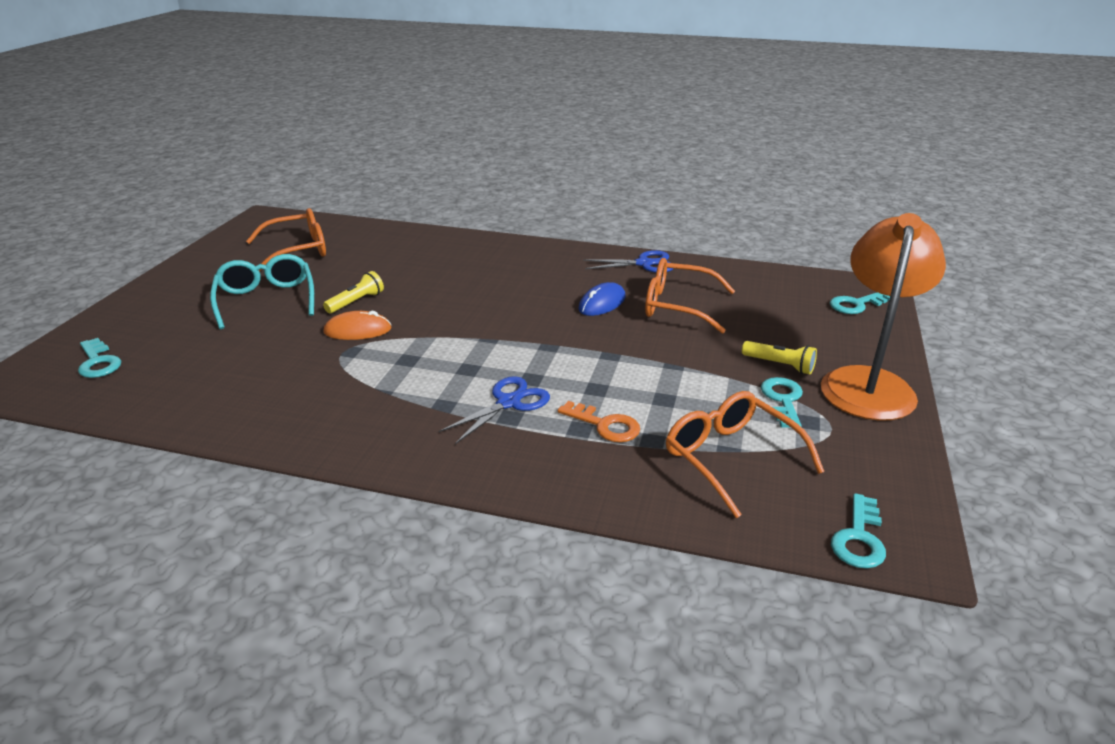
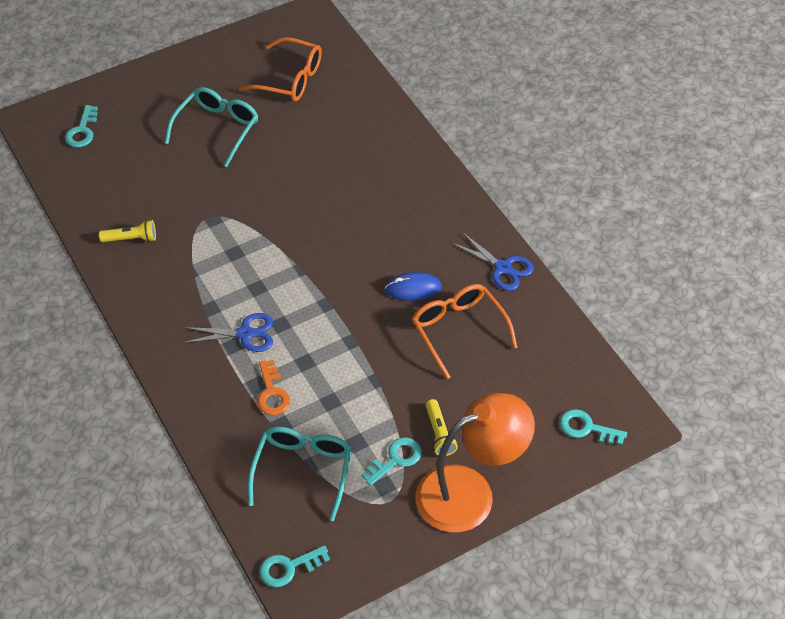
camera: 45 degrees right, 20 degrees up
(356, 302) = (265, 170): yellow flashlight -> yellow flashlight (131, 239)
(358, 330) = (236, 202): orange mouse -> none
(730, 458) = (303, 470): orange glasses -> turquoise glasses

